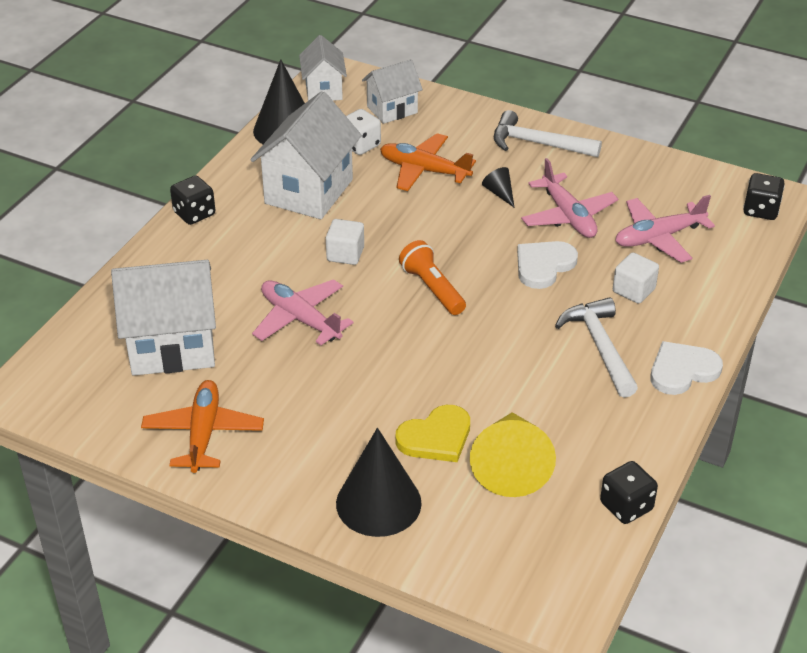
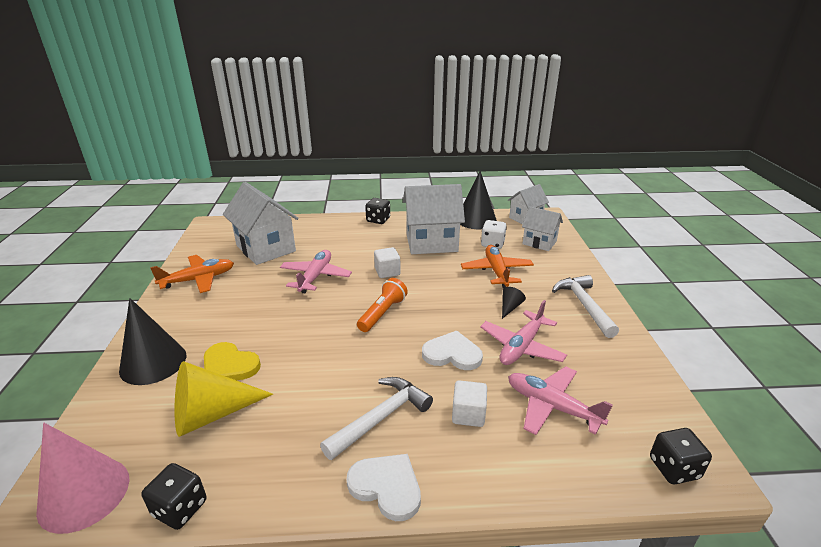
camera: 60 degrees right, 10 degrees down
(565, 574) = (84, 494): none -> pink cone

